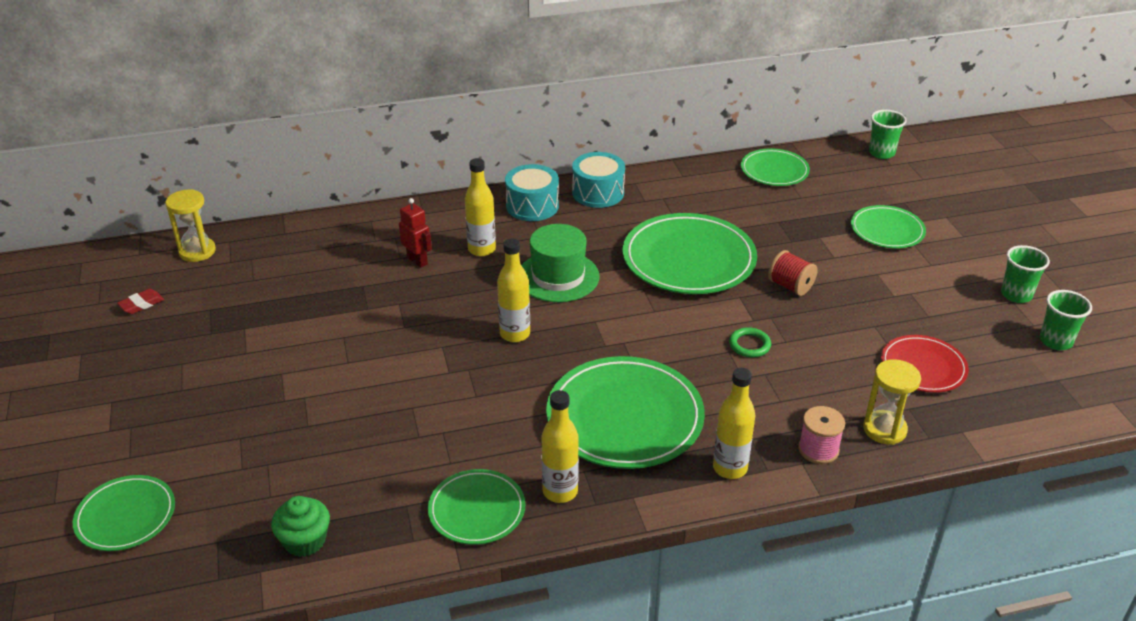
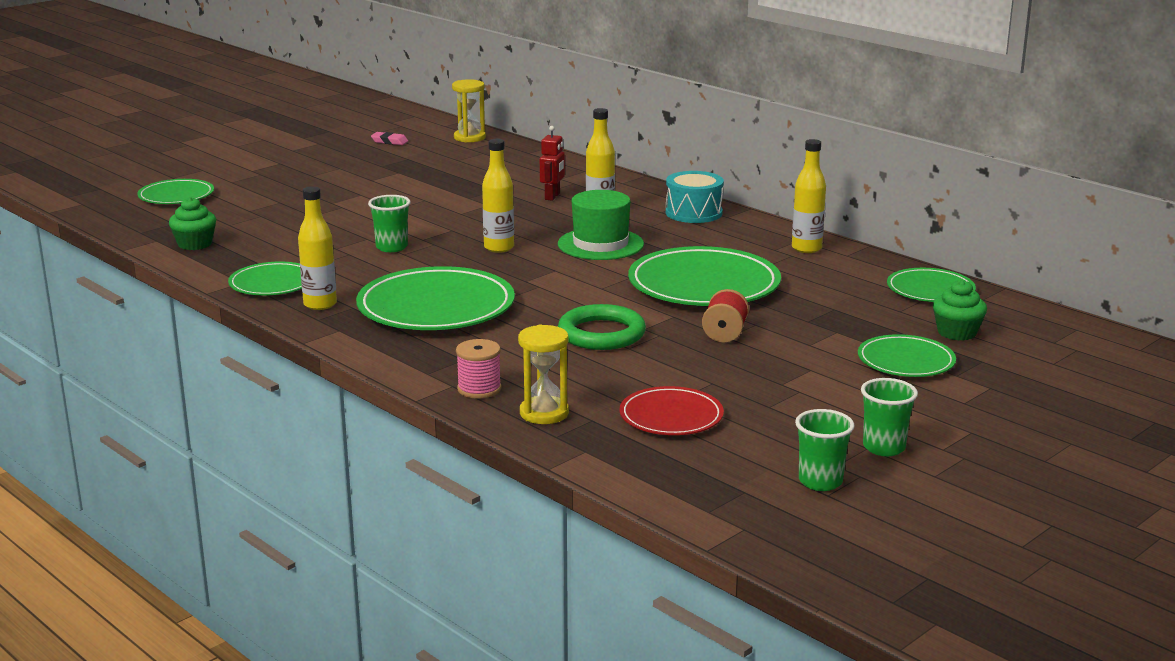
camera: 60 degrees right, 15 degrees down
(141, 304) = (389, 141): red eraser -> pink eraser
(598, 193) = (756, 230): turquoise drum -> none
(730, 468) = (413, 358): yellow bottle -> yellow bottle (806, 248)
(749, 345) = (601, 334): green ring -> green ring, size x1.88
(853, 192) = (957, 332): none -> green cupcake
(881, 153) = (1070, 333): green cup -> green cup (391, 247)

